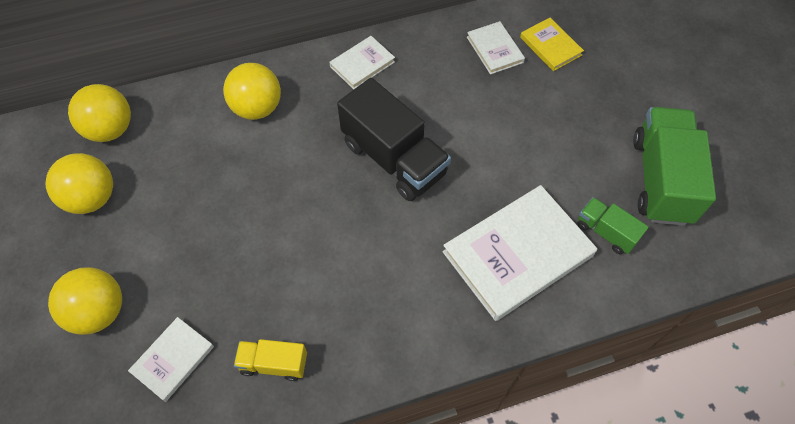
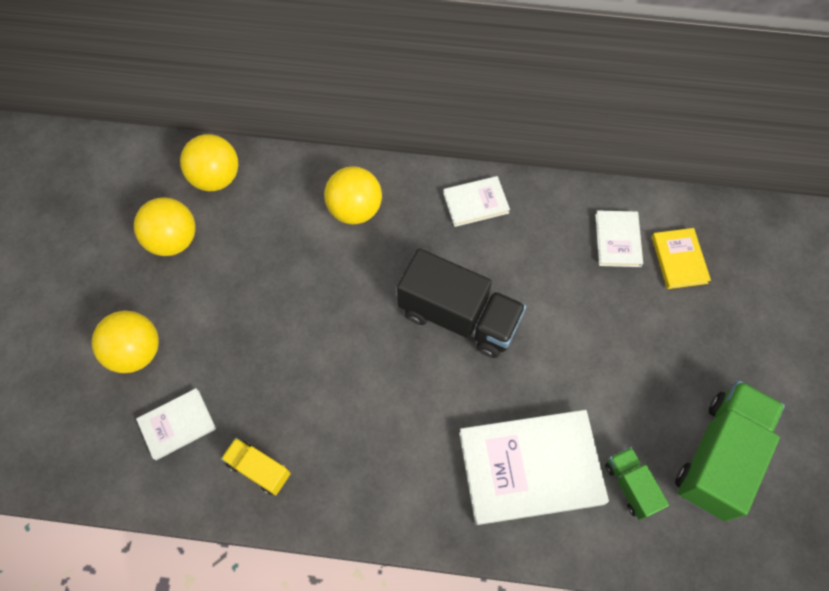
camera: 25 degrees right, 5 degrees up
(394, 159) = (459, 317): black truck -> black truck turned 45 degrees counterclockwise

